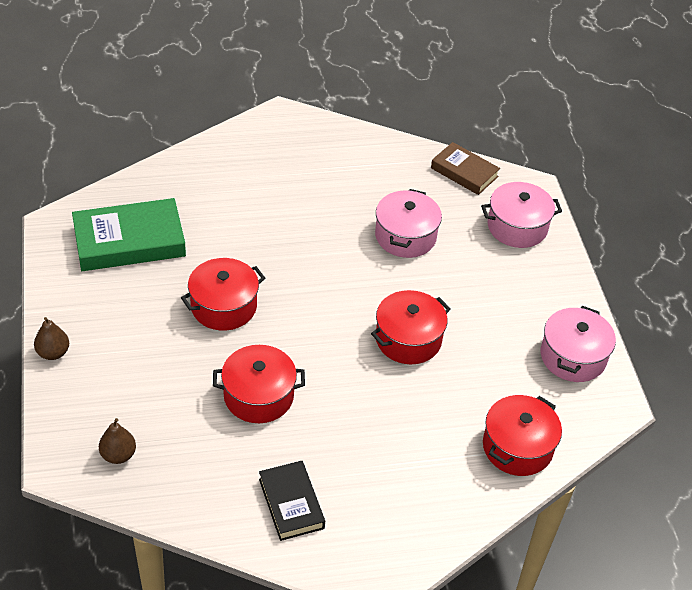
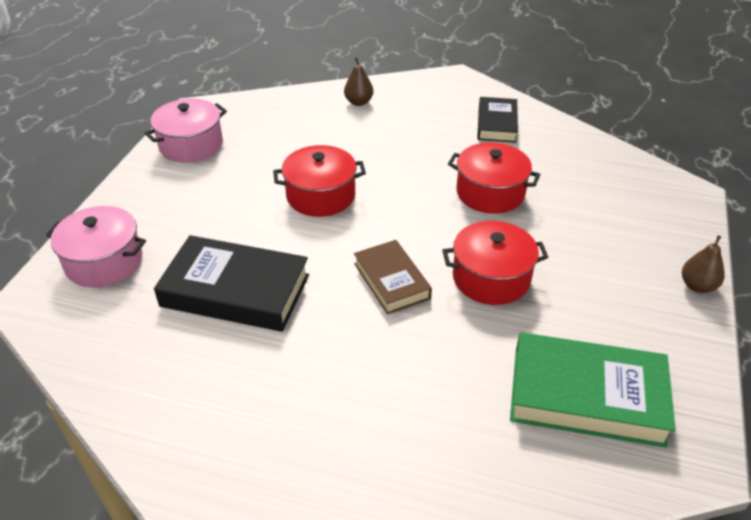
camera: 150 degrees left, 5 degrees down
(118, 455) = (634, 186): brown pear -> brown pear (358, 102)
(405, 236) = (235, 291): pink pot -> black book
(464, 172) = (83, 349): brown book -> brown book (391, 281)
(517, 447) = (299, 109): red pot -> none

